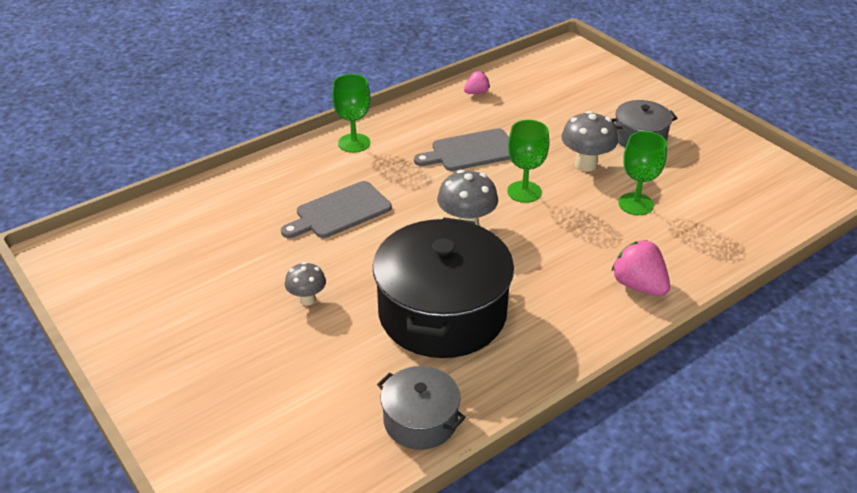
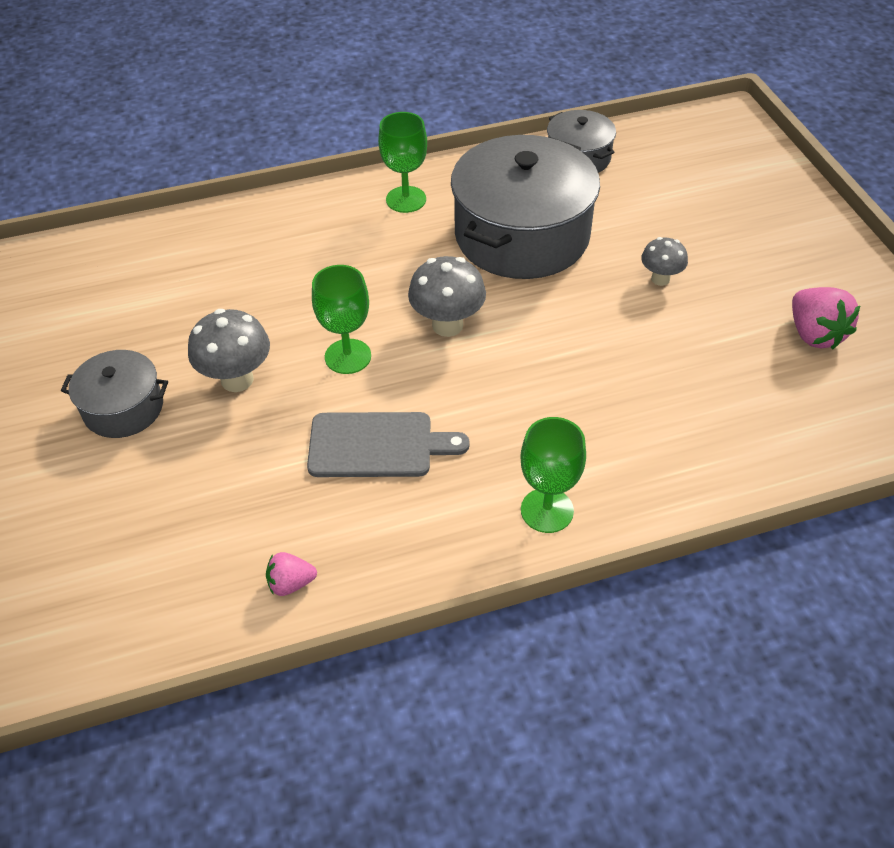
camera: 160 degrees left, 10 degrees up
(340, 212) = (599, 384): grey cutting board -> none
(442, 312) = (522, 235): black pot -> grey pot
(636, 204) = (228, 306): green goblet -> green goblet (406, 199)
(638, 286) = (310, 218): pink strawberry -> pink strawberry (814, 334)

